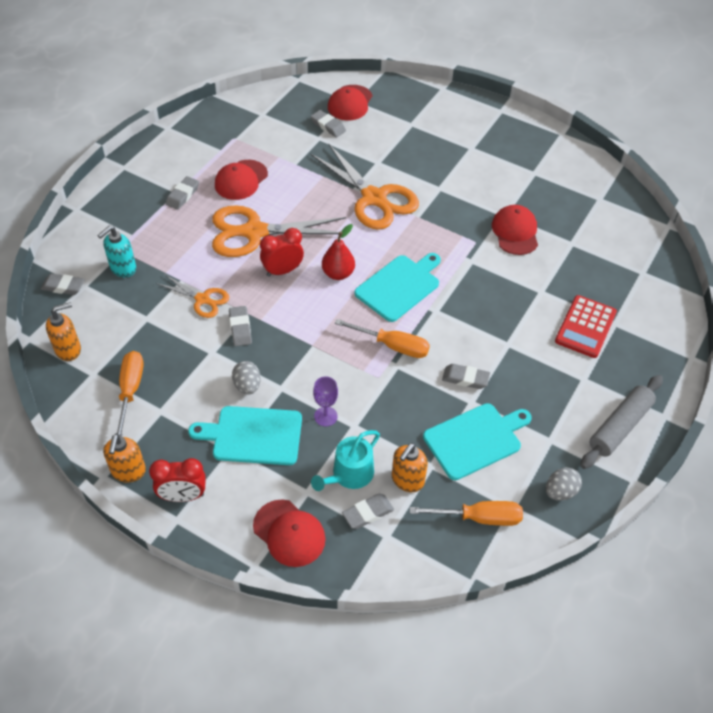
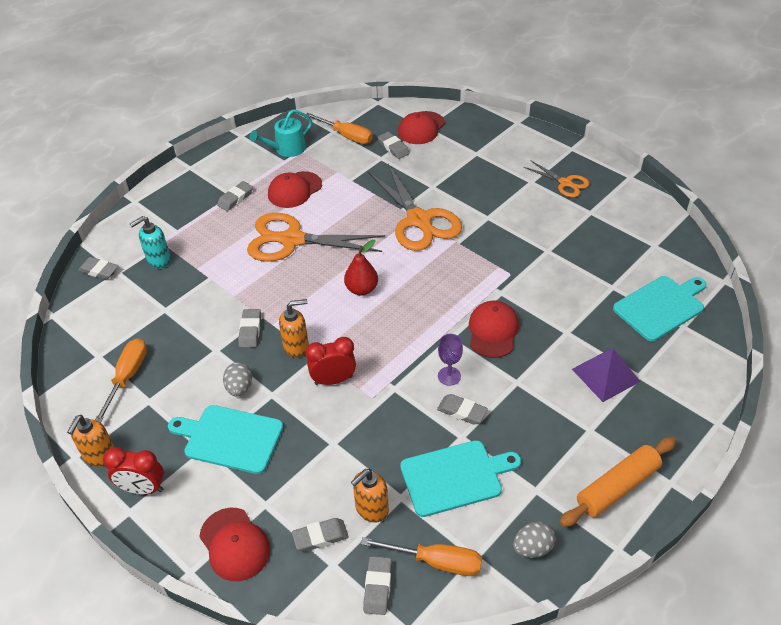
camera: 15 degrees right, 5 degrees down
(68, 349) = (84, 330): orange soap dispenser -> orange soap dispenser (296, 346)
(202, 299) = (223, 298): orange scissors -> orange scissors (565, 183)
(282, 271) = (308, 280): red clock -> red clock (333, 380)
(325, 416) = (307, 429): purple goblet -> purple goblet (449, 376)
(349, 474) = (313, 493): turquoise watering can -> turquoise watering can (287, 149)
(393, 346) = (396, 368): orange screwdriver -> orange screwdriver (346, 136)
(399, 286) = (419, 309): turquoise cutting board -> turquoise cutting board (660, 306)
(433, 549) = (378, 587): none -> grey eraser
(515, 232) = (555, 269): red cap -> red cap (493, 331)
(585, 327) = (605, 375): red calculator -> purple pyramid
(619, 426) = (617, 487): grey rolling pin -> orange rolling pin

